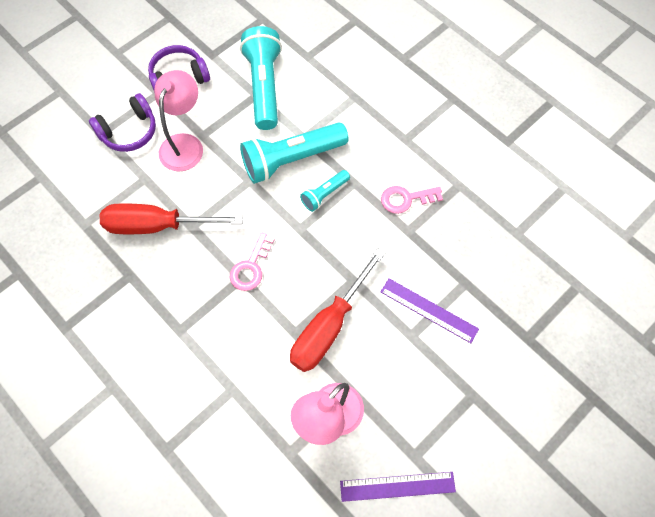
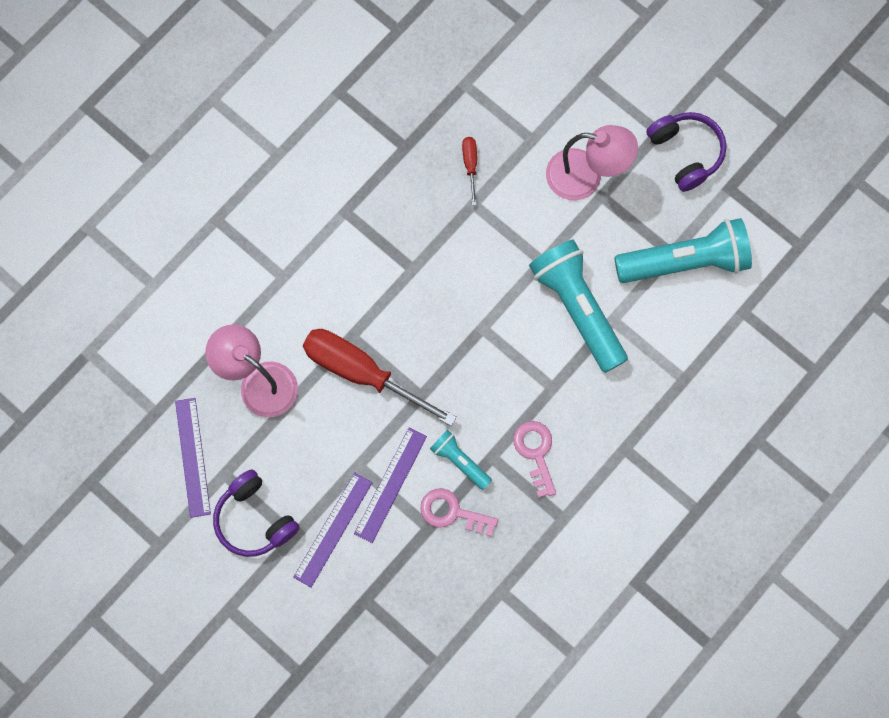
camera: 85 degrees right, 10 degrees up
(129, 131) = (596, 108): purple headphones -> purple headphones (254, 519)
(157, 226) = (470, 165): red screwdriver -> red screwdriver, size x0.44
(251, 267) = (427, 278): pink key -> pink key (452, 512)
(324, 194) = (532, 353): turquoise flashlight -> turquoise flashlight (460, 461)
(467, 360) = (333, 529): none -> purple ruler

